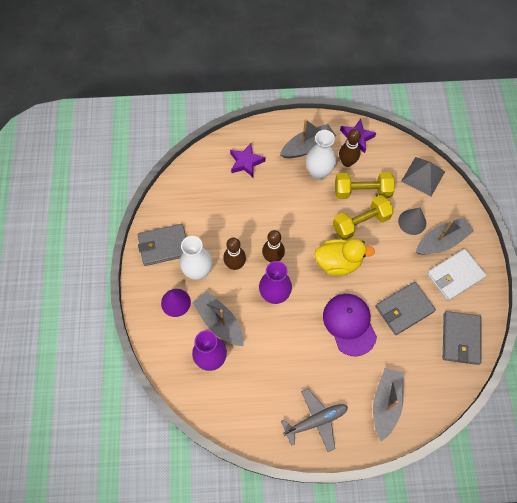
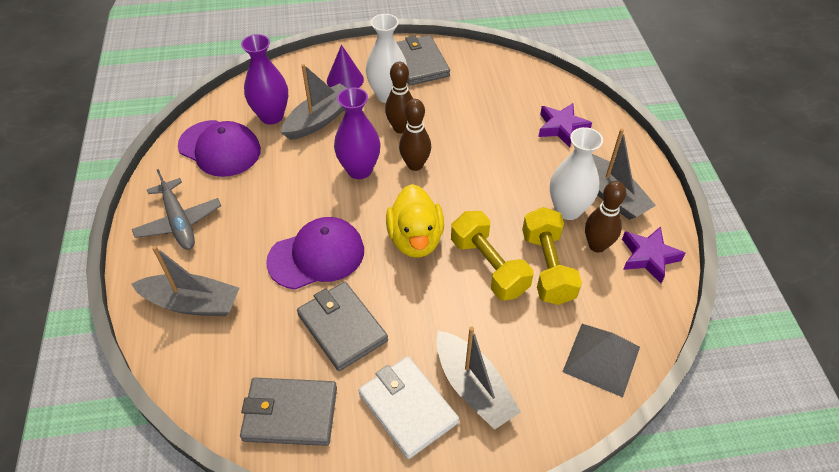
camera: 85 degrees right, 15 degrees down
(243, 397) = (220, 148): none -> purple cap
(412, 222) = (504, 340): grey cone -> none

